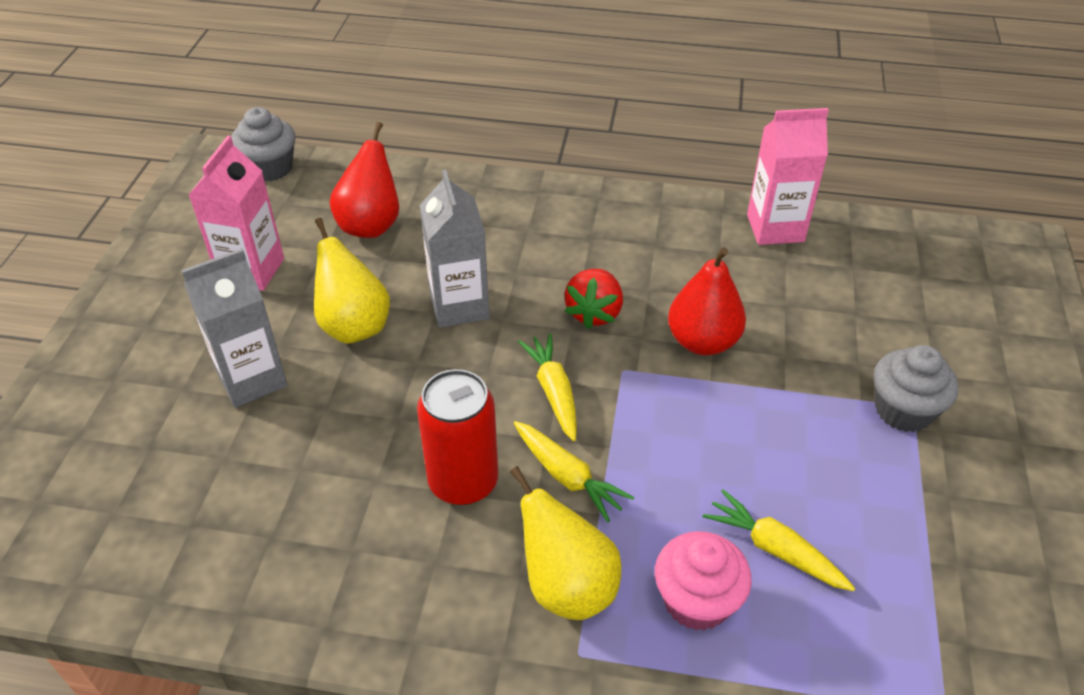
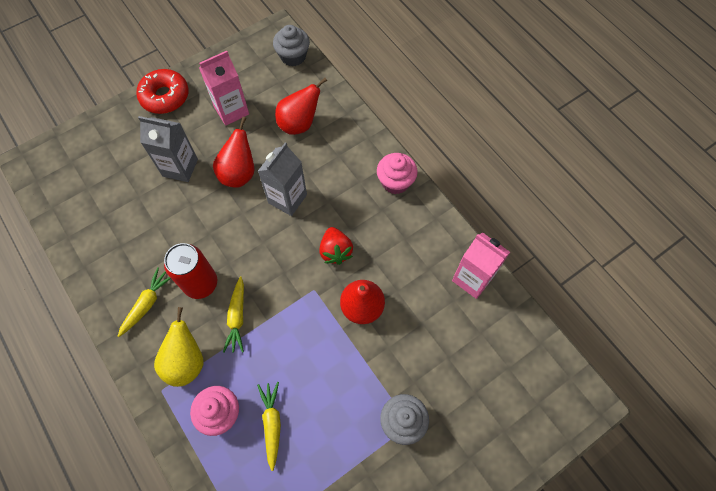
camera: 45 degrees right, 20 degrees up
(118, 319) = (165, 96): none -> red donut
(354, 326) = (239, 173): yellow pear -> red pear
(553, 392) = (275, 275): yellow carrot -> yellow carrot (147, 304)
(570, 203) = (395, 182): none -> pink cupcake
(594, 313) = (335, 251): red strawberry -> red strawberry turned 75 degrees counterclockwise

